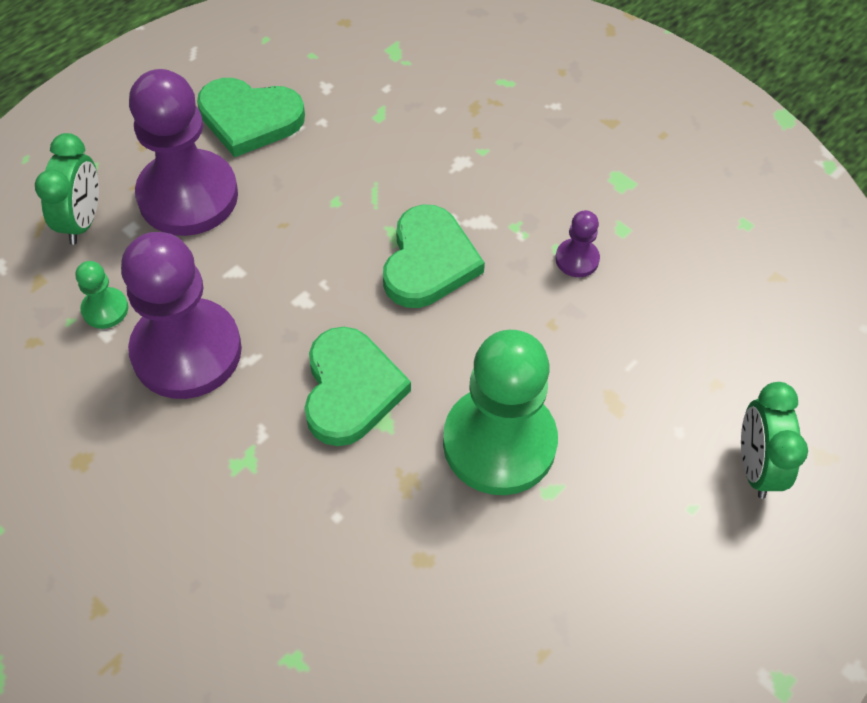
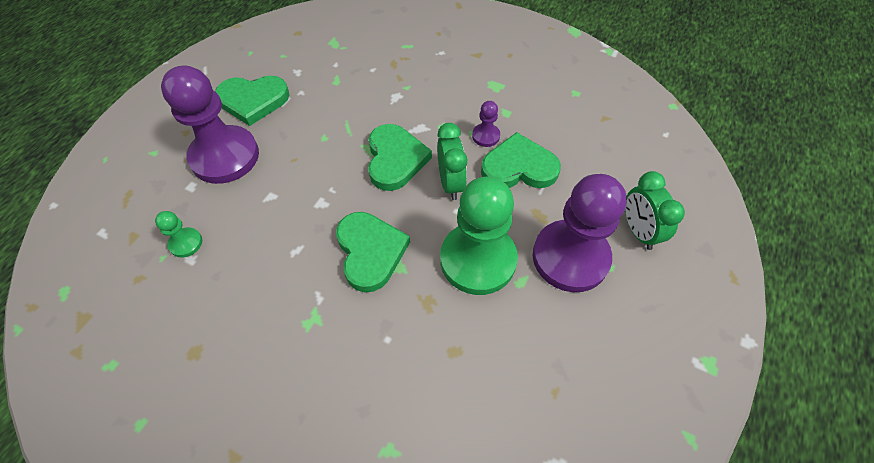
camera: 15 degrees left, 0 degrees up
(82, 221) = (155, 189): green clock -> green clock (450, 183)
(187, 351) = (251, 256): purple pawn -> purple pawn (570, 257)
(610, 321) = (519, 167): none -> green heart

